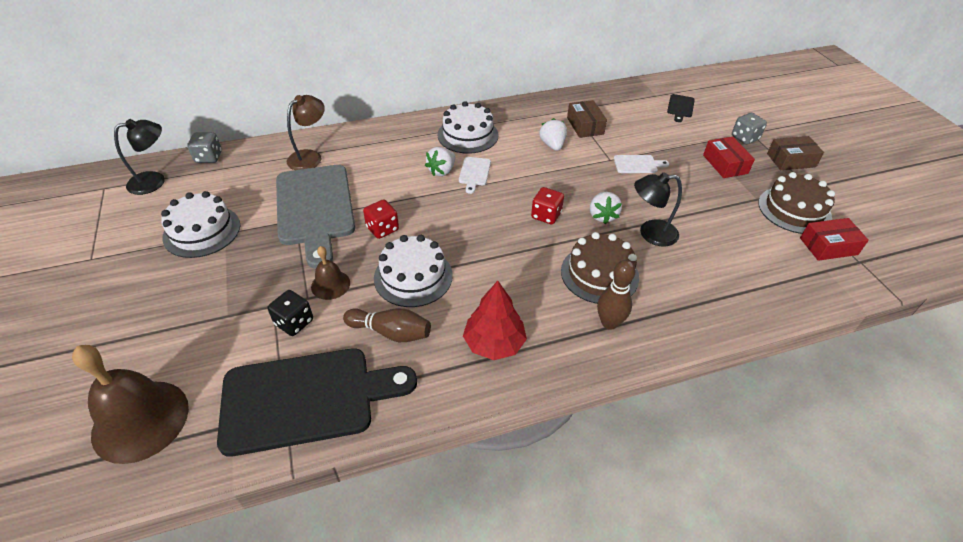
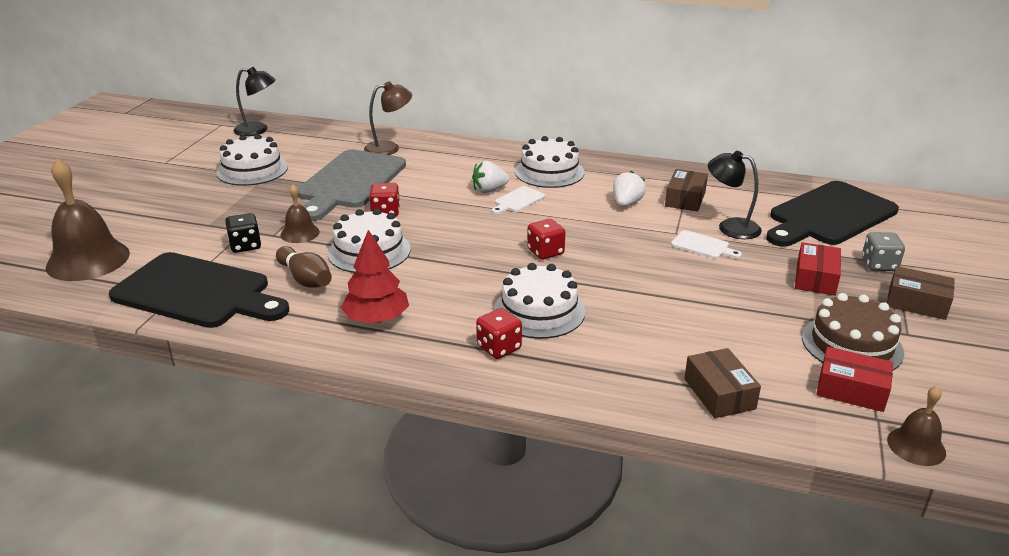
camera: 35 degrees right, 15 degrees down
(209, 157) = (312, 126): grey dice -> none
(599, 274) = (539, 311): brown cake -> white cake
(602, 216) = (603, 271): white strawberry -> none
(609, 323) = (499, 347): brown bowling pin -> red dice
(650, 233) = (637, 302): black lamp -> black lamp (730, 227)
(680, 107) = (829, 215): black cutting board -> black cutting board, size x2.44
(772, 288) = (719, 393): none -> brown box
(895, 272) = (916, 446): none -> brown bell

